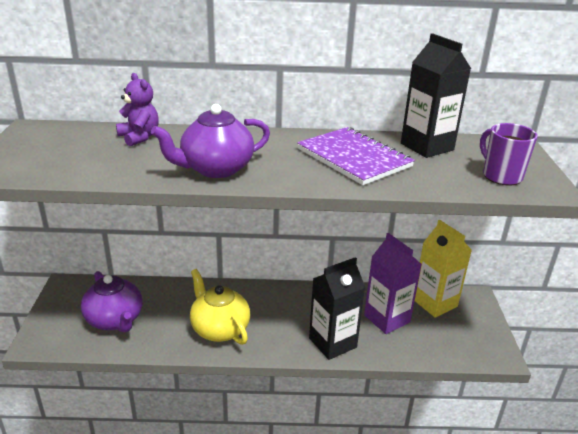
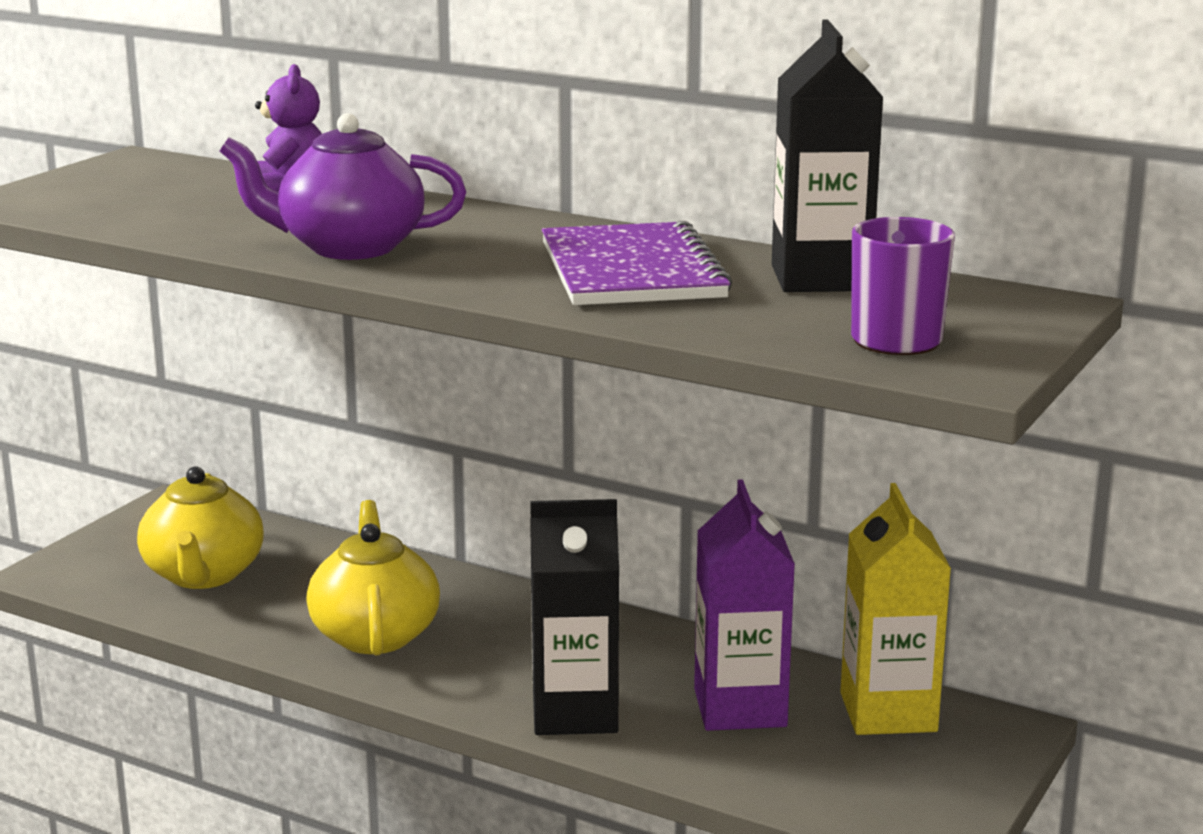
camera: 30 degrees right, 10 degrees down
(115, 320) = (203, 575): purple teapot -> yellow teapot

